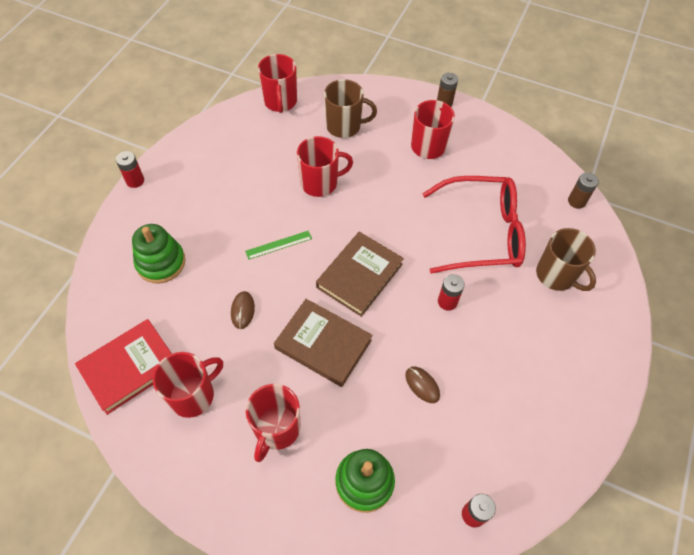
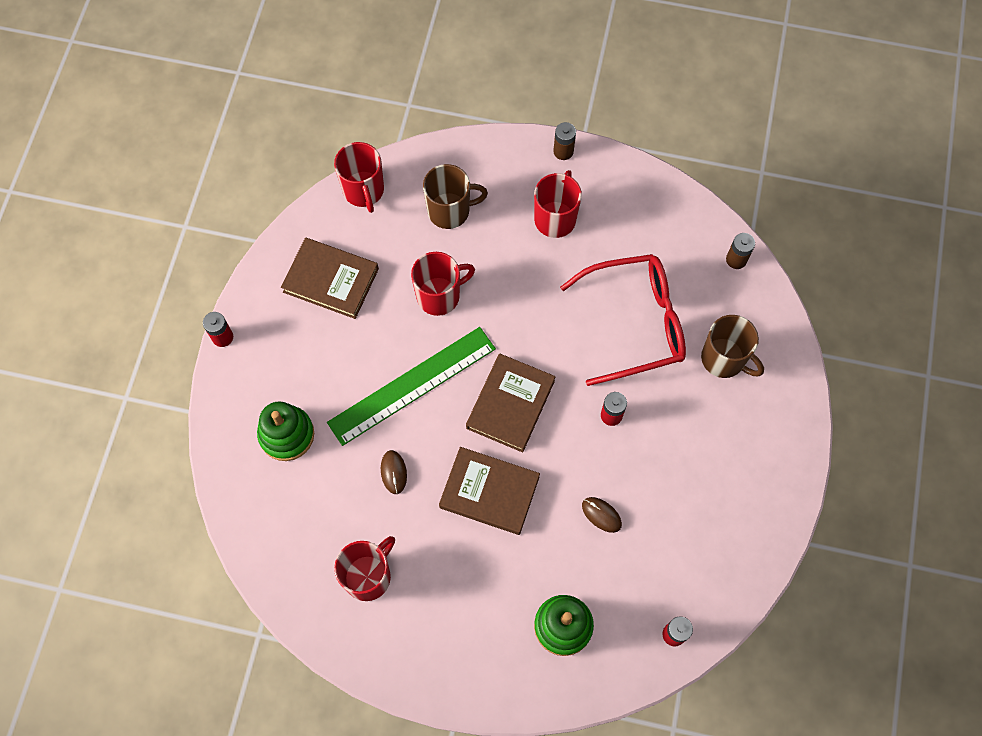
camera: 10 degrees left, 10 degrees up
(129, 367) = (292, 561): red book -> none
(235, 157) = (331, 280): none -> brown book
(276, 429) = (464, 593): red mug -> none
(278, 245) = (412, 385): green ruler -> green ruler, size x2.38

